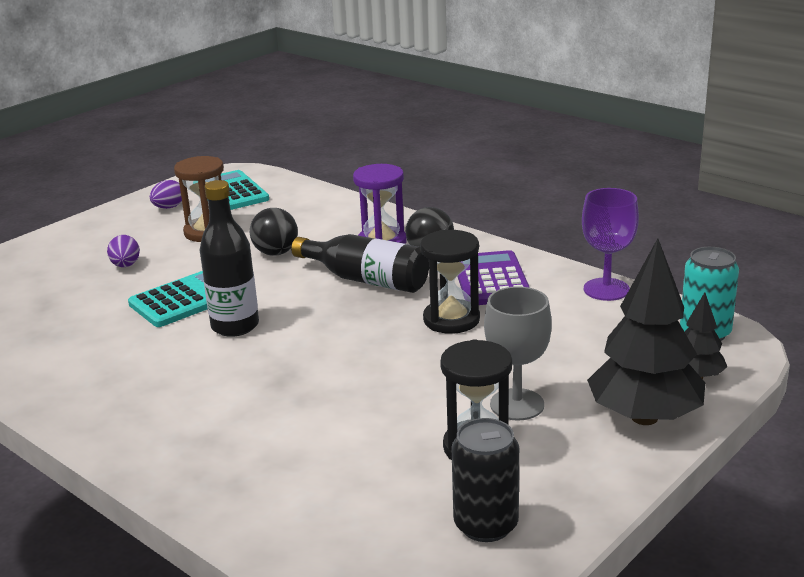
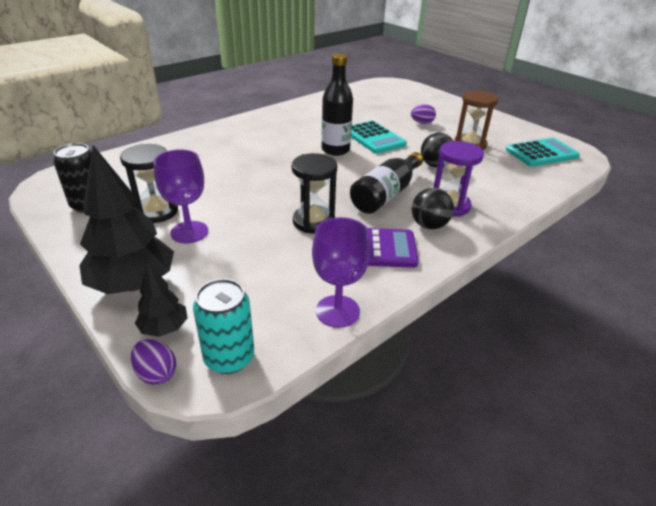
camera: 95 degrees right, 10 degrees up
(168, 207) = (510, 134): purple egg -> purple egg (156, 373)
(517, 404) = (189, 232): grey goblet -> purple goblet

